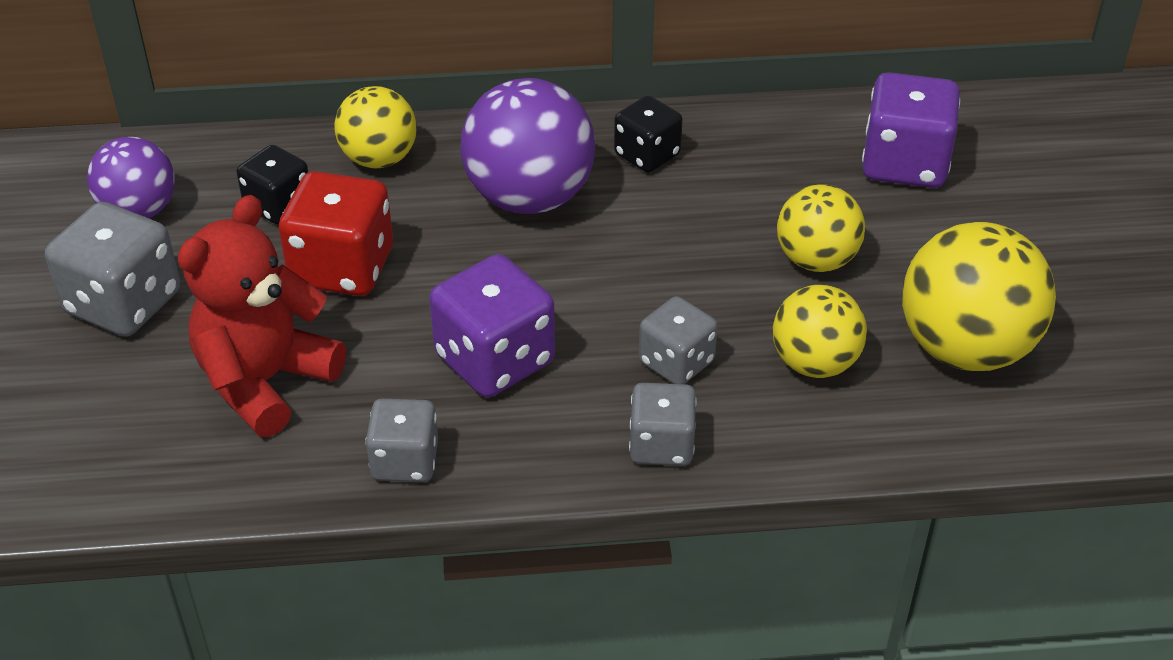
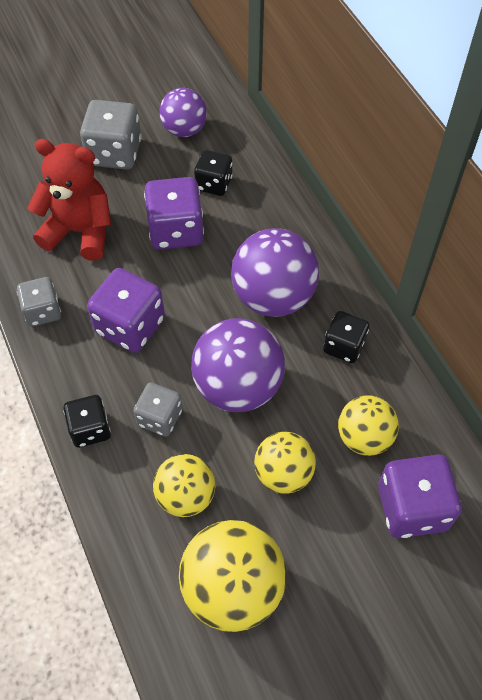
camera: 70 degrees right, 15 degrees up
(342, 268) = (176, 230): red dice -> purple dice
(379, 159) = (273, 213): yellow ball -> yellow ball (364, 437)
(661, 445) = (90, 429): grey dice -> black dice
(662, 269) = (238, 386): none -> purple ball

